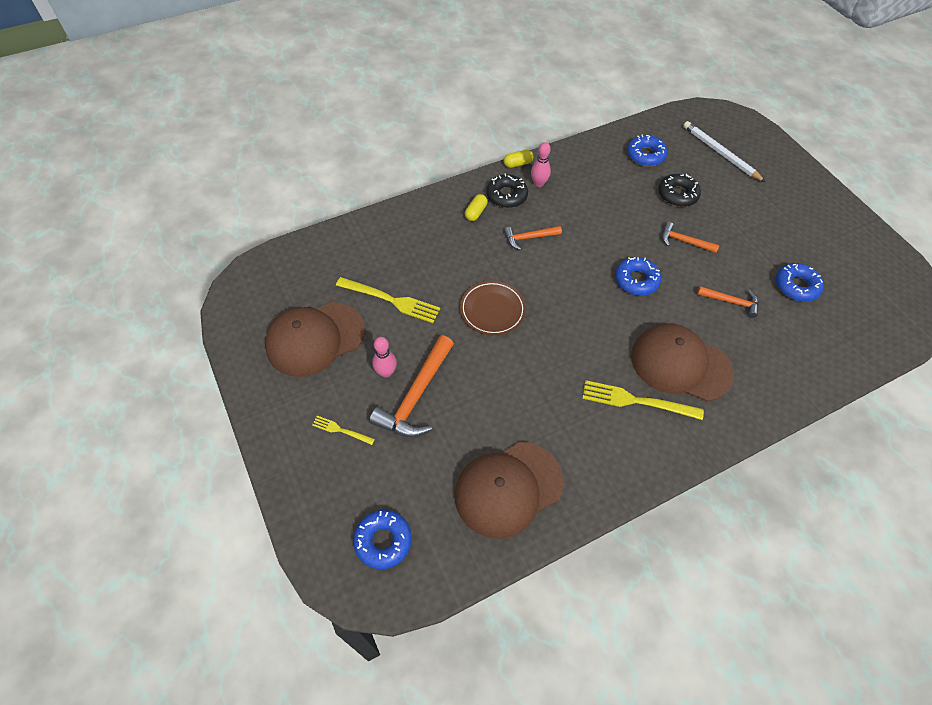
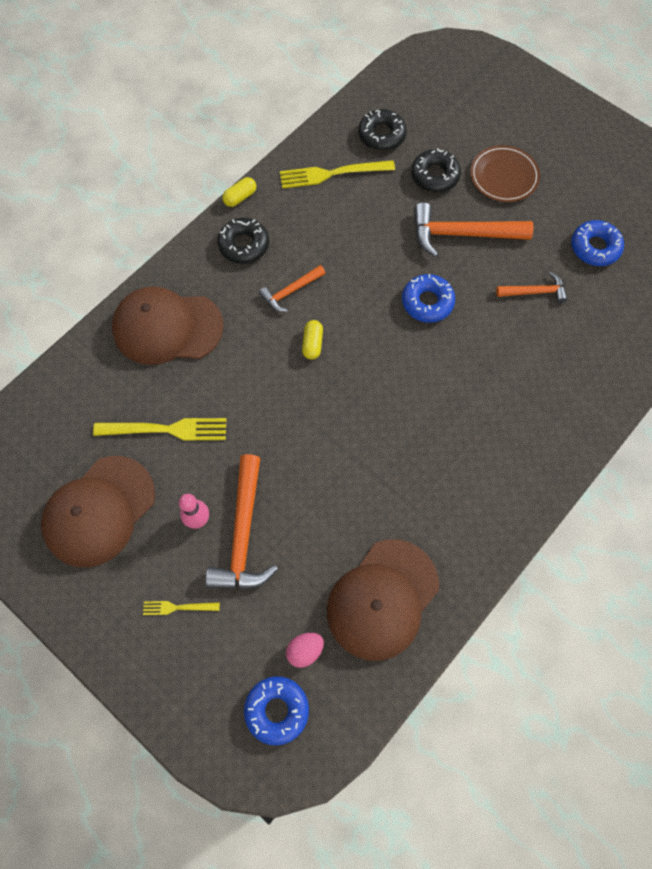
camera: 20 degrees left, 10 degrees up
(426, 503) = (305, 650): none -> pink egg
(476, 212) = (217, 280): yellow capsule -> yellow capsule (312, 344)
(492, 310) = (285, 398): brown plate -> brown plate (504, 176)
(538, 183) = (274, 216): pink bowling pin -> none
(635, 401) = (476, 447): yellow fork -> yellow fork (331, 174)
(645, 155) = (382, 135): blue donut -> black donut
(680, 364) = (507, 386): brown cap -> brown cap (167, 327)
(684, 241) = (461, 234): orange hammer -> orange hammer, size x1.77
(720, 153) = (464, 104): white pencil -> none

